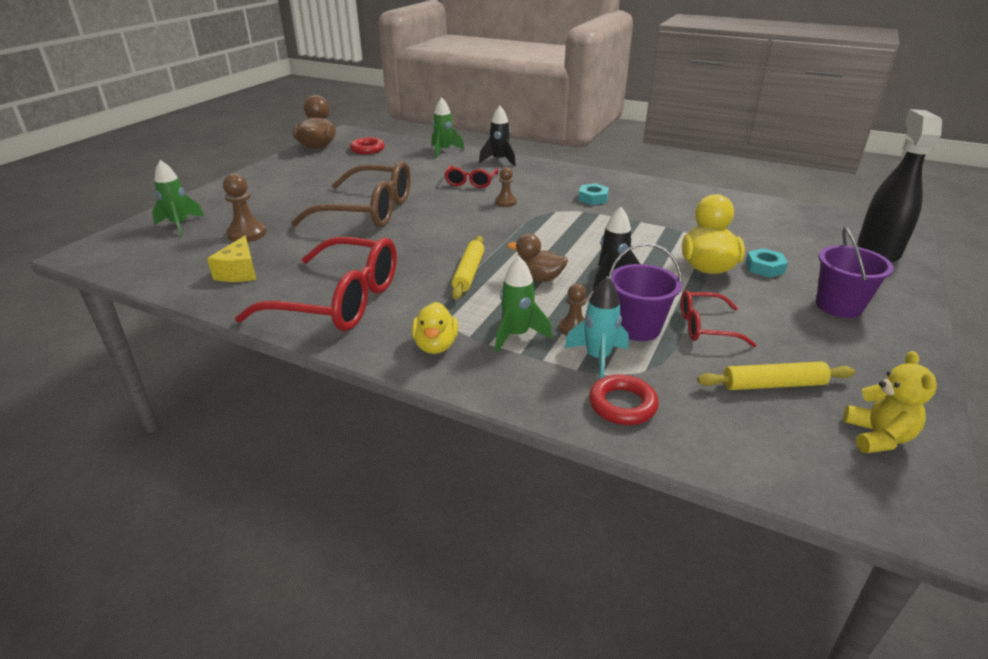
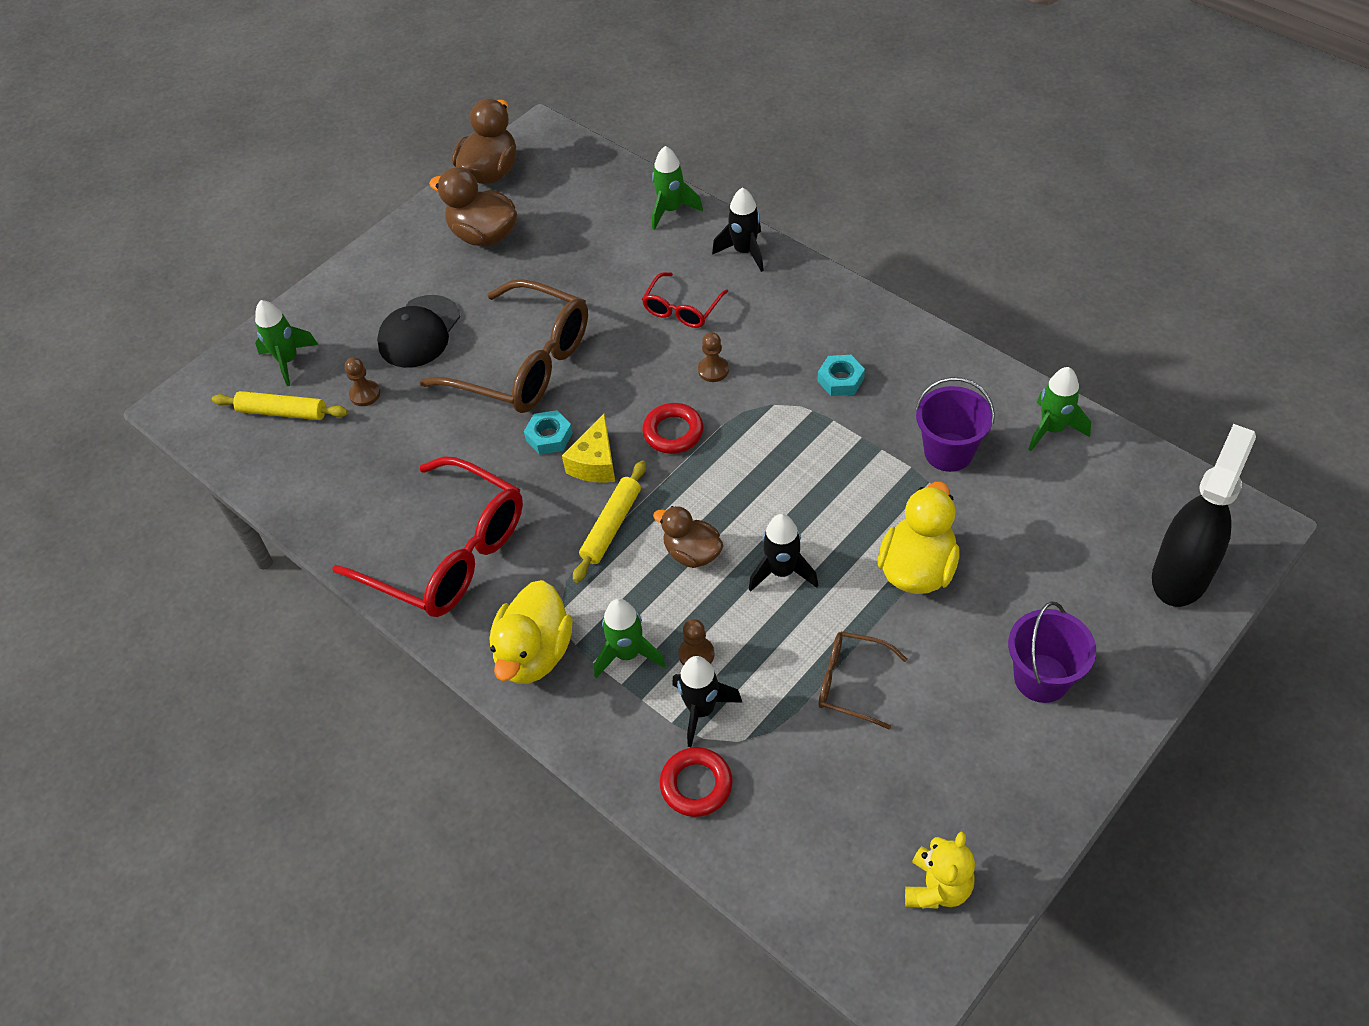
camera: 20 degrees right, 20 degrees up
(239, 272) = (347, 476): yellow cheese -> yellow cheese (595, 463)
(247, 234) = (365, 394): brown pawn -> brown pawn, size x0.64
(284, 205) = (419, 332): none -> black cap
(321, 167) = (483, 235): none -> brown duck
(367, 149) = (560, 190): red ring -> red ring (673, 432)
(435, 346) = (534, 653): yellow duck -> yellow duck, size x1.52
(597, 358) = (701, 710): turquoise rocket -> black rocket
(637, 328) = (770, 668): purple bucket -> purple bucket (948, 452)
(705, 327) = (851, 683): red glasses -> brown glasses
(741, 204) = (1052, 429): none -> green rocket
(764, 268) = (994, 584): turquoise nut -> turquoise nut (549, 436)
(773, 384) = (874, 791): yellow rolling pin -> yellow rolling pin (282, 412)

